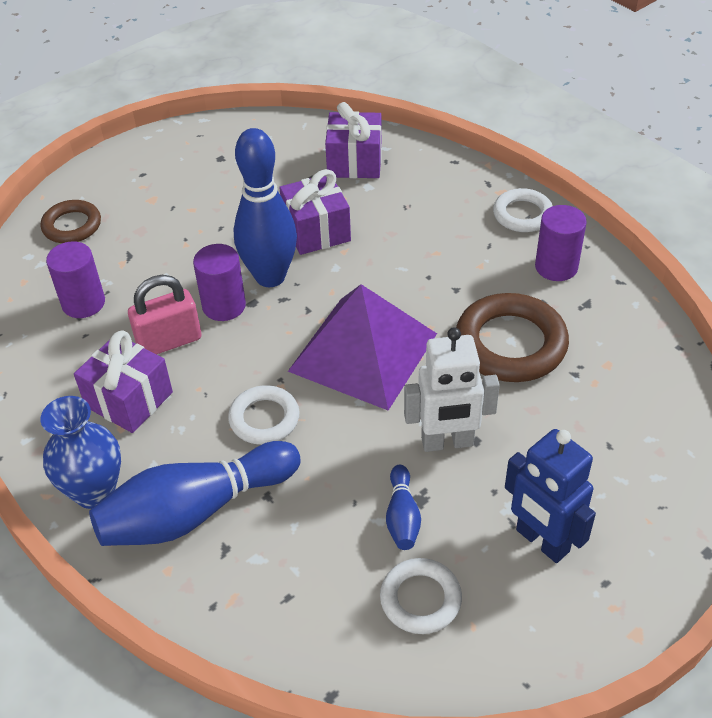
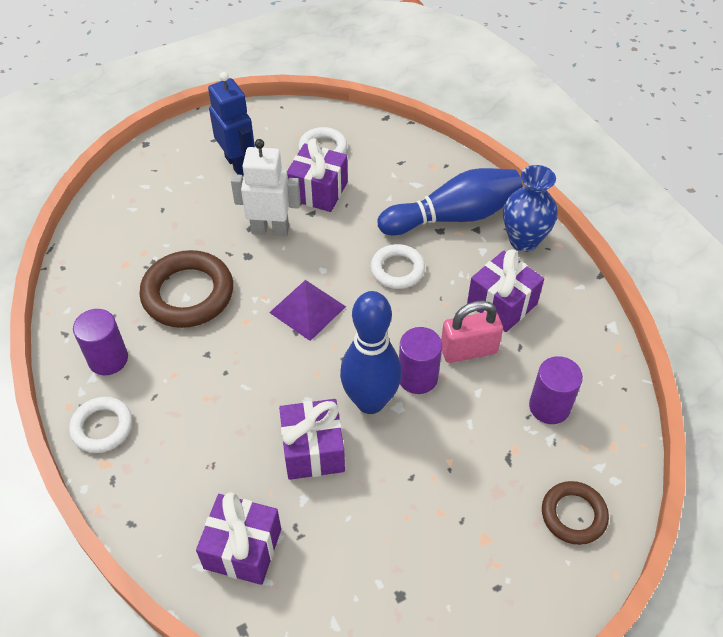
camera: 170 degrees left, 5 degrees up
(363, 352) = (307, 309): purple pyramid -> purple pyramid, size x0.59
(402, 517) = (318, 191): blue bowling pin -> purple gift

